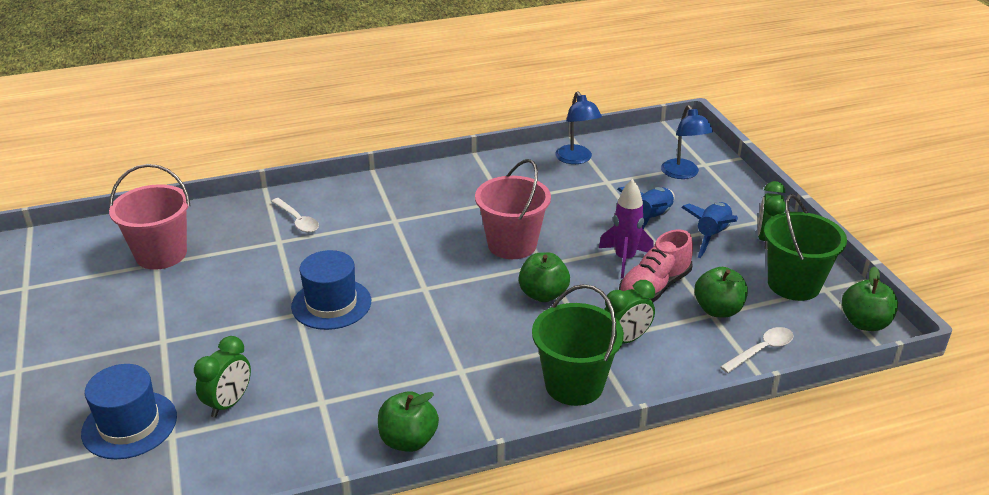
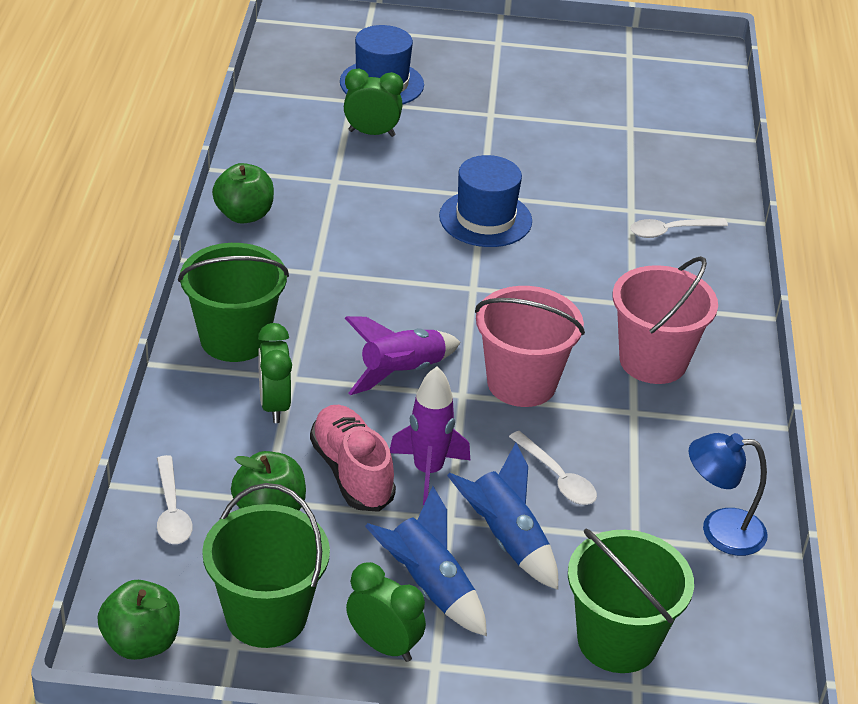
camera: 110 degrees right, 5 degrees up
(161, 254) = (646, 133): pink bucket -> pink bucket (653, 361)
(229, 403) = (371, 133): green clock -> green clock turned 135 degrees clockwise
(543, 294) = (401, 372): green apple -> purple rocket
(585, 214) = (557, 478): none -> white spoon
(683, 174) = (617, 641): blue lamp -> green bucket

